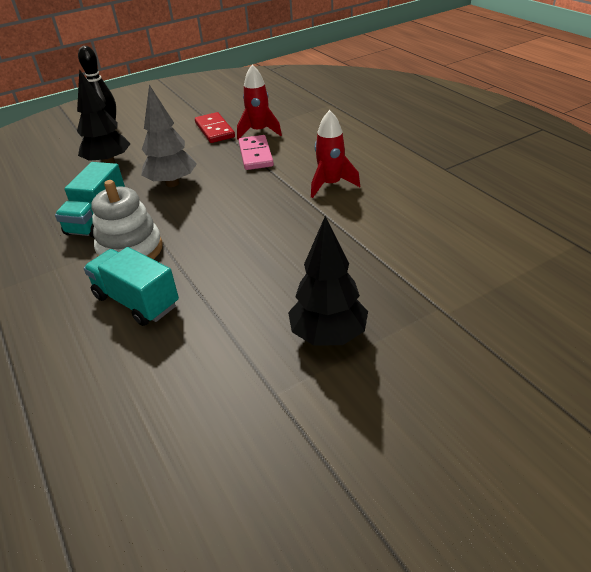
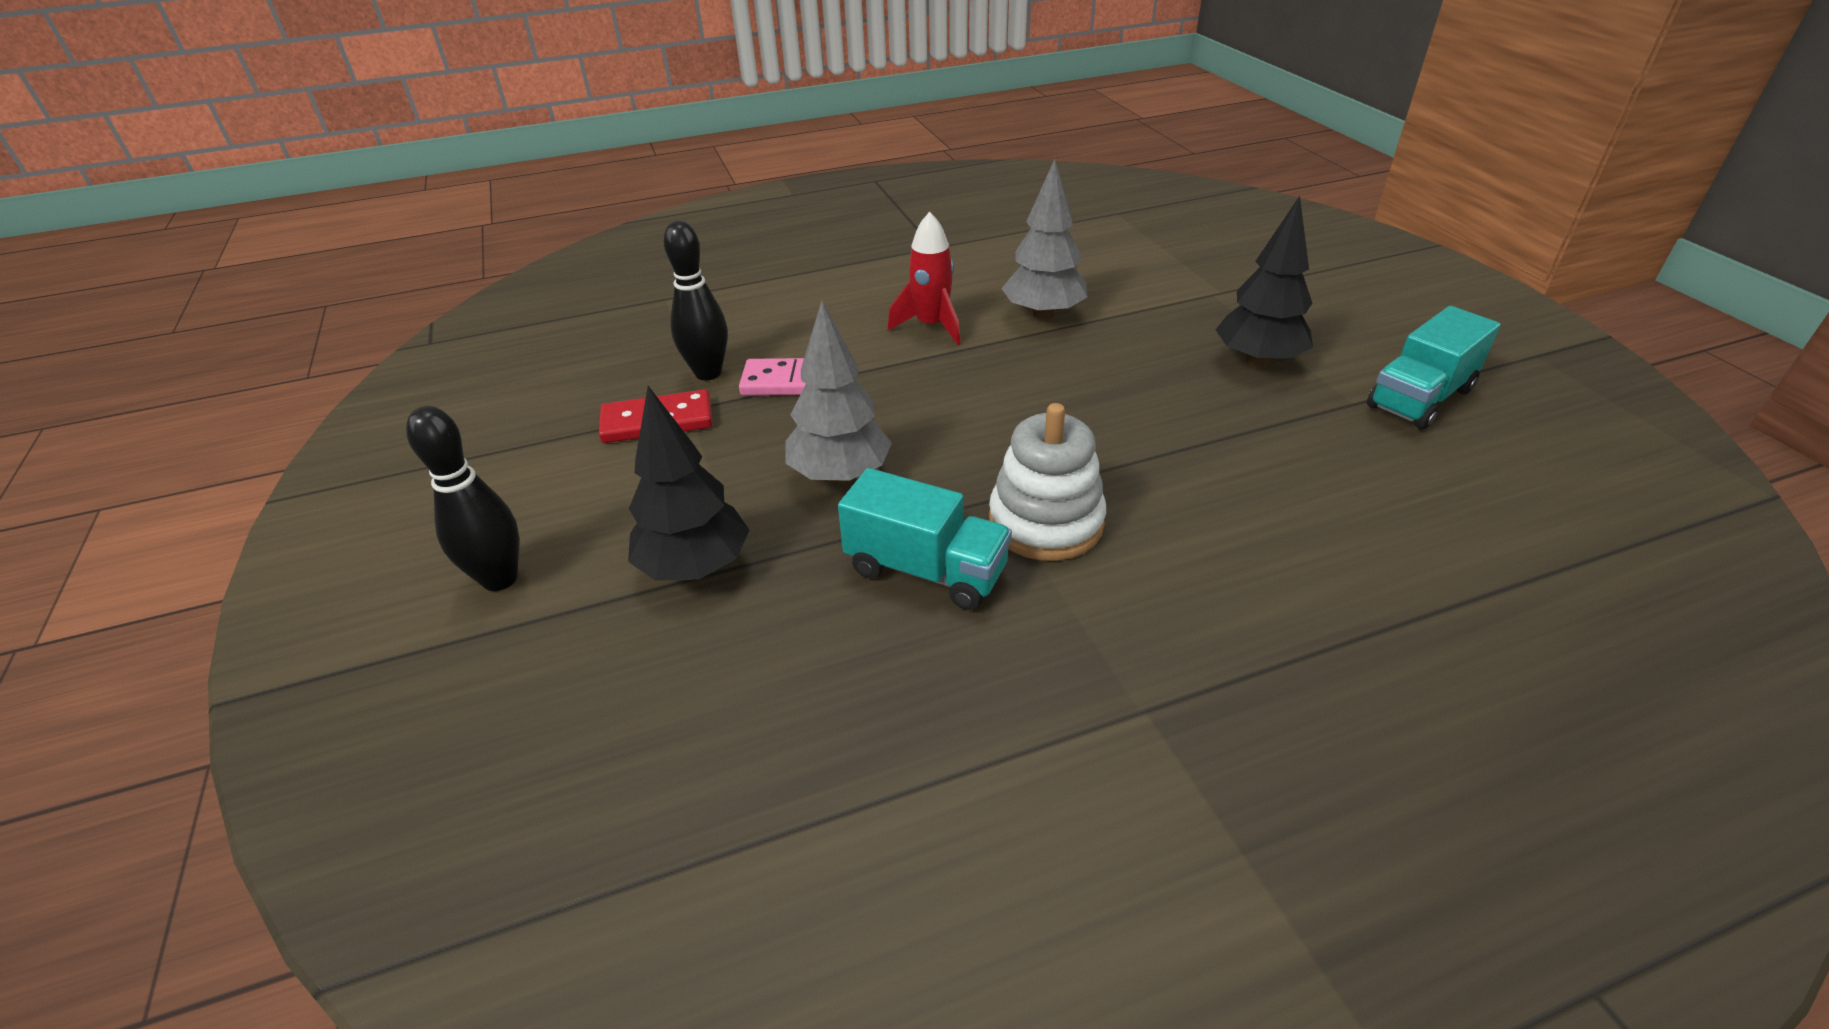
camera: 80 degrees left, 0 degrees up
(136, 301) = (1185, 511): turquoise truck -> turquoise truck (1420, 398)
(259, 131) = (708, 373): red rocket -> black bowling pin
(363, 225) = (1043, 315): none -> grey tree

